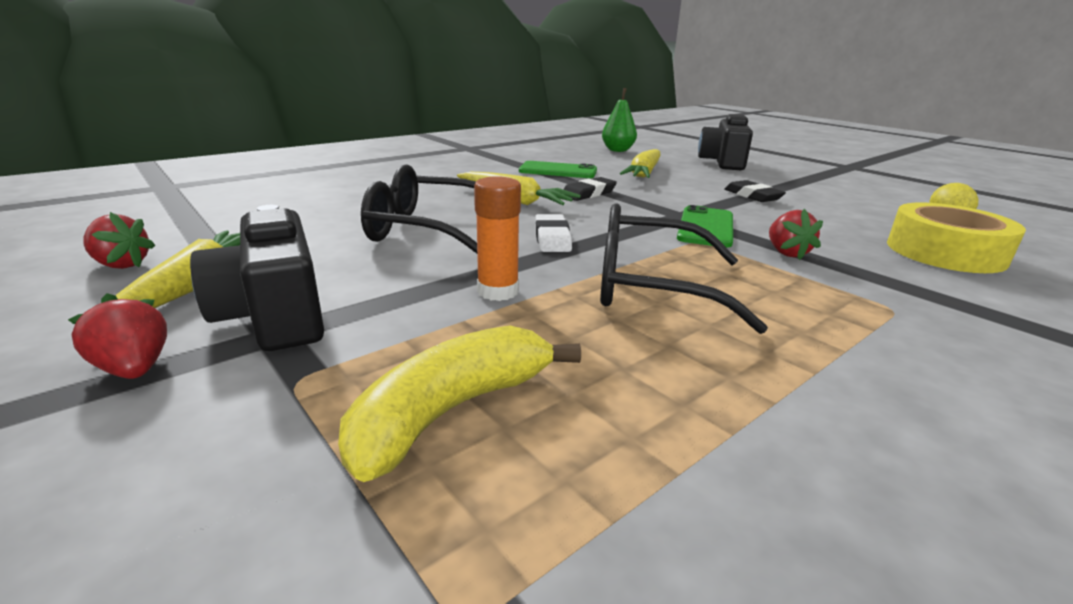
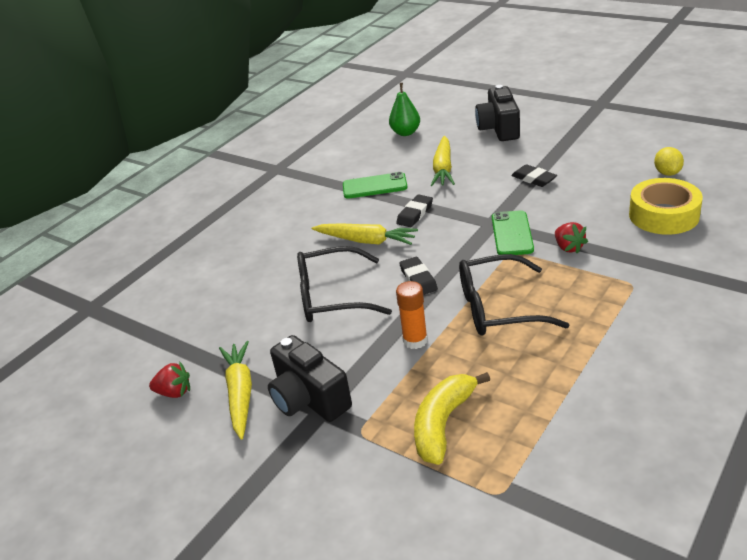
camera: 10 degrees left, 10 degrees up
(134, 369) = (277, 452): red strawberry -> none
(552, 238) = (418, 279): white eraser -> black eraser

